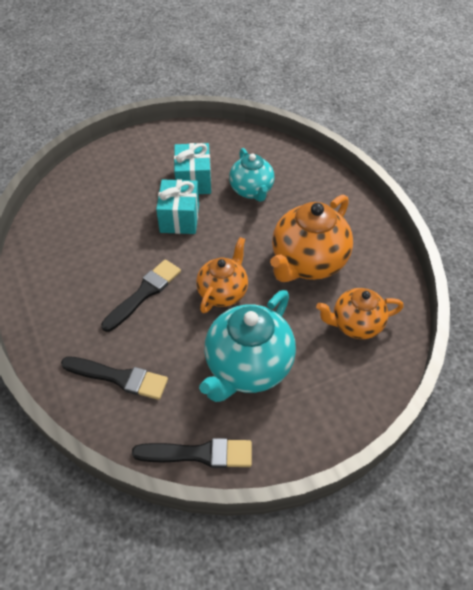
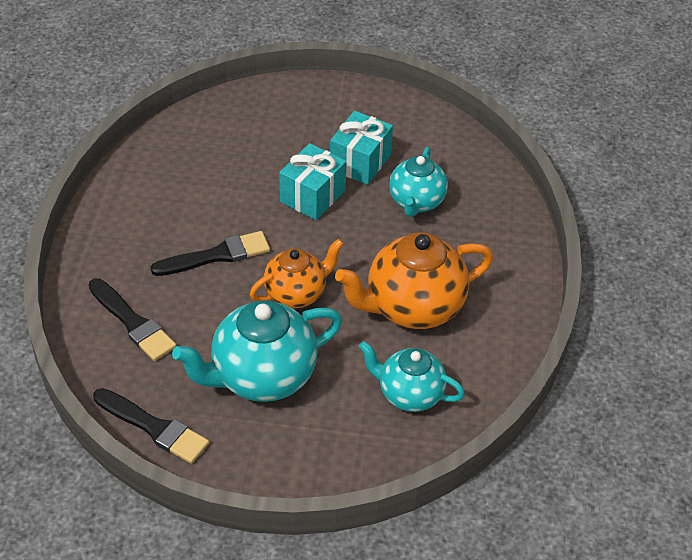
camera: 30 degrees right, 5 degrees down
(355, 325) = (409, 394): orange teapot -> turquoise teapot

